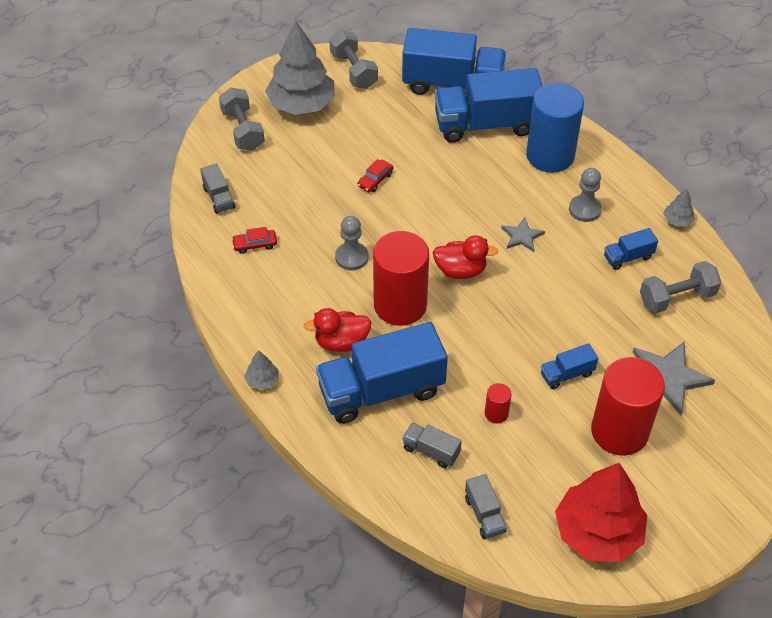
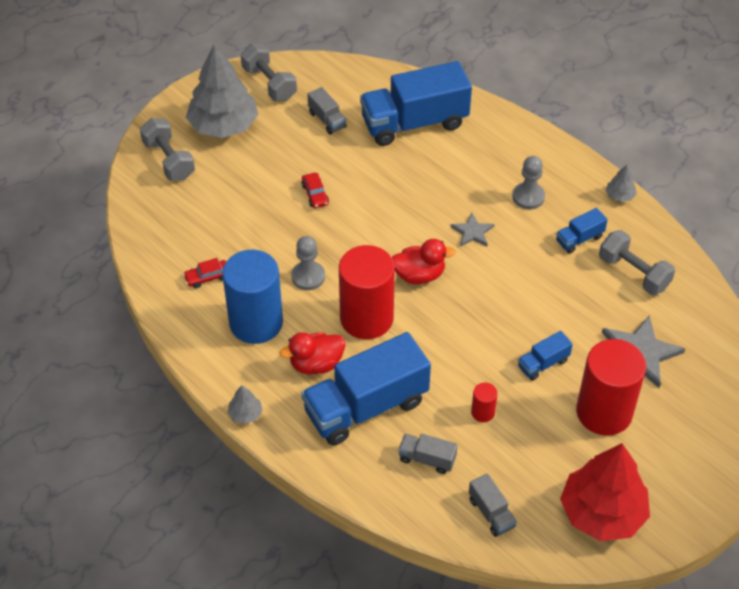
camera: 10 degrees left, 0 degrees up
(219, 198) = (160, 234): grey truck -> grey truck (327, 120)
(375, 180) = (315, 194): red car -> red car turned 45 degrees counterclockwise
(452, 84) = (372, 85): blue truck -> none
(550, 156) = (484, 146): blue cylinder -> blue cylinder (256, 322)
(677, 298) = (633, 273): grey dumbbell -> grey dumbbell turned 75 degrees clockwise

